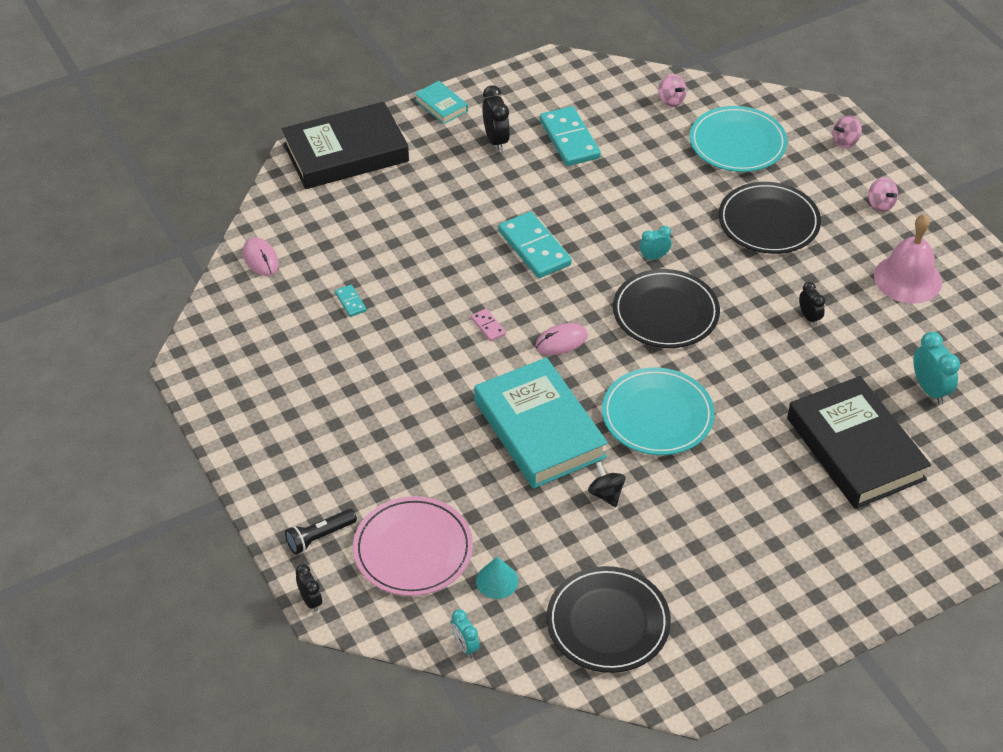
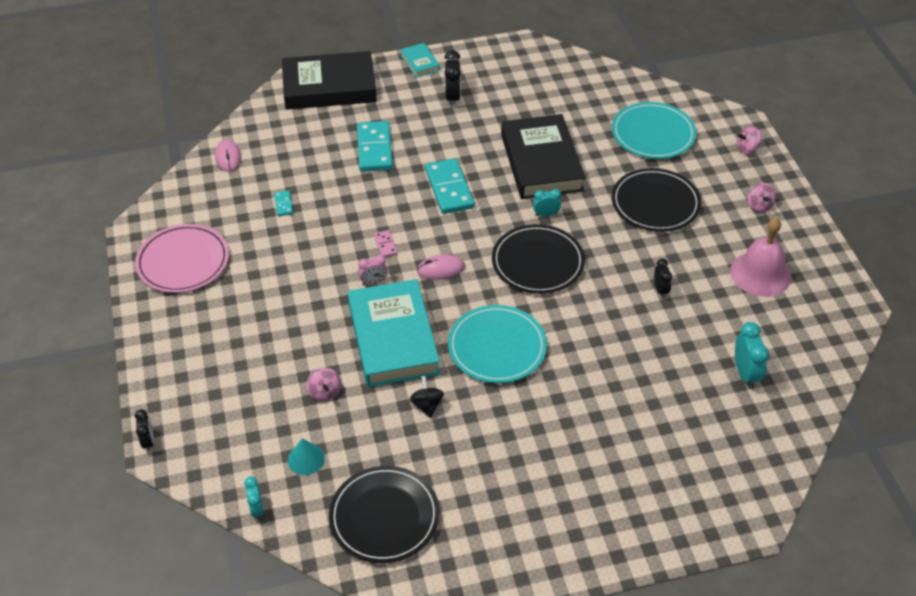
camera: 15 degrees right, 0 degrees up
(319, 537) = (178, 390): black flashlight -> none
(413, 549) = (248, 417): pink plate -> pink plate (183, 261)
(491, 370) = (373, 282): none -> pink clock
(569, 139) = (513, 107): turquoise domino -> turquoise domino (374, 149)
(671, 100) = (610, 90): pink spinning top -> pink spinning top (324, 392)
(855, 449) = (659, 412): black book -> black book (541, 162)

